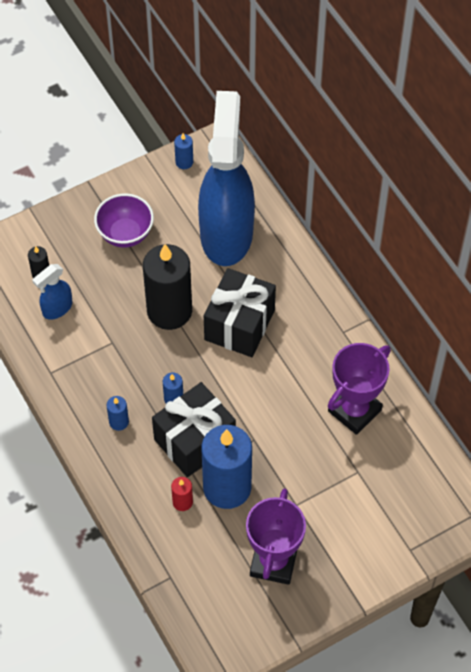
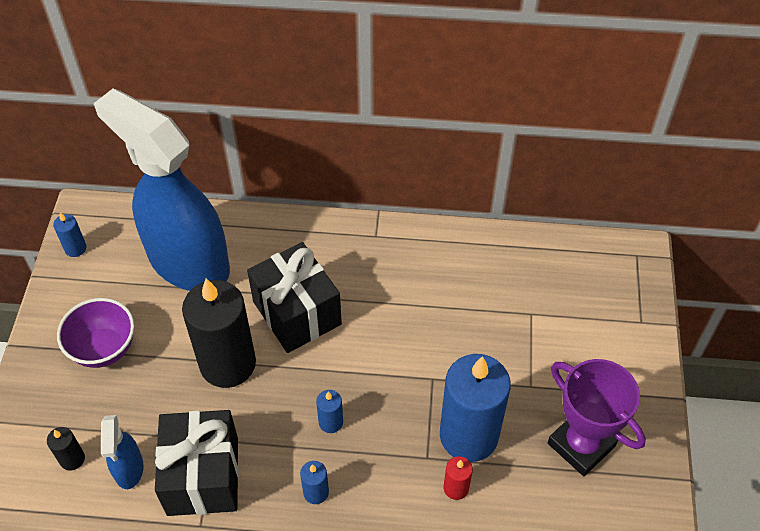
camera: 55 degrees left, 5 degrees down
(194, 440) = (393, 432): black gift -> black gift (203, 476)
(354, 410) = (465, 277): purple trophy -> none

